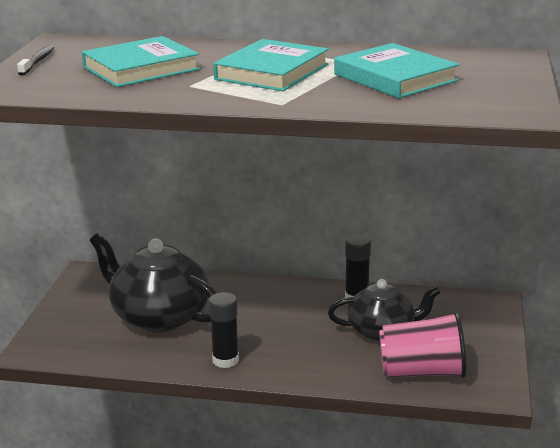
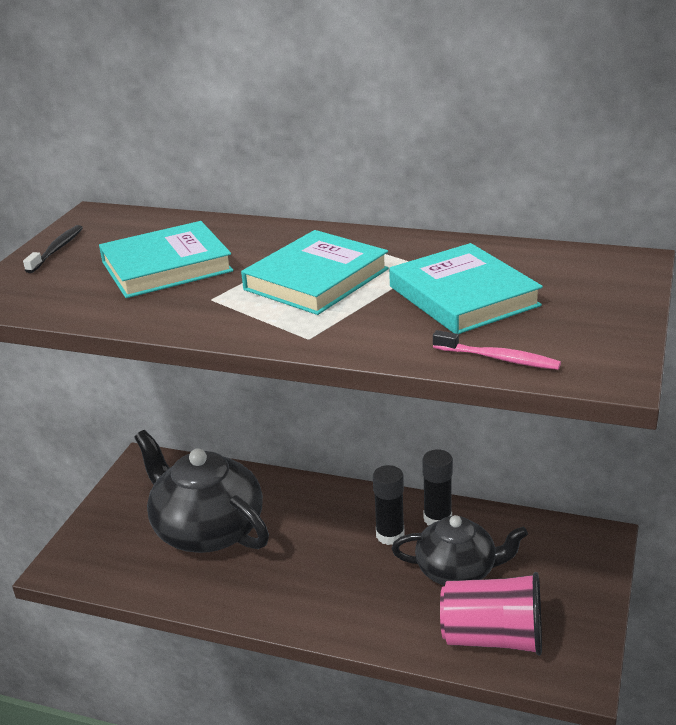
camera: 10 degrees right, 5 degrees up
(225, 360) = (267, 599): black glue stick -> black glue stick (390, 535)
(437, 109) = (499, 358): none -> pink toothbrush

